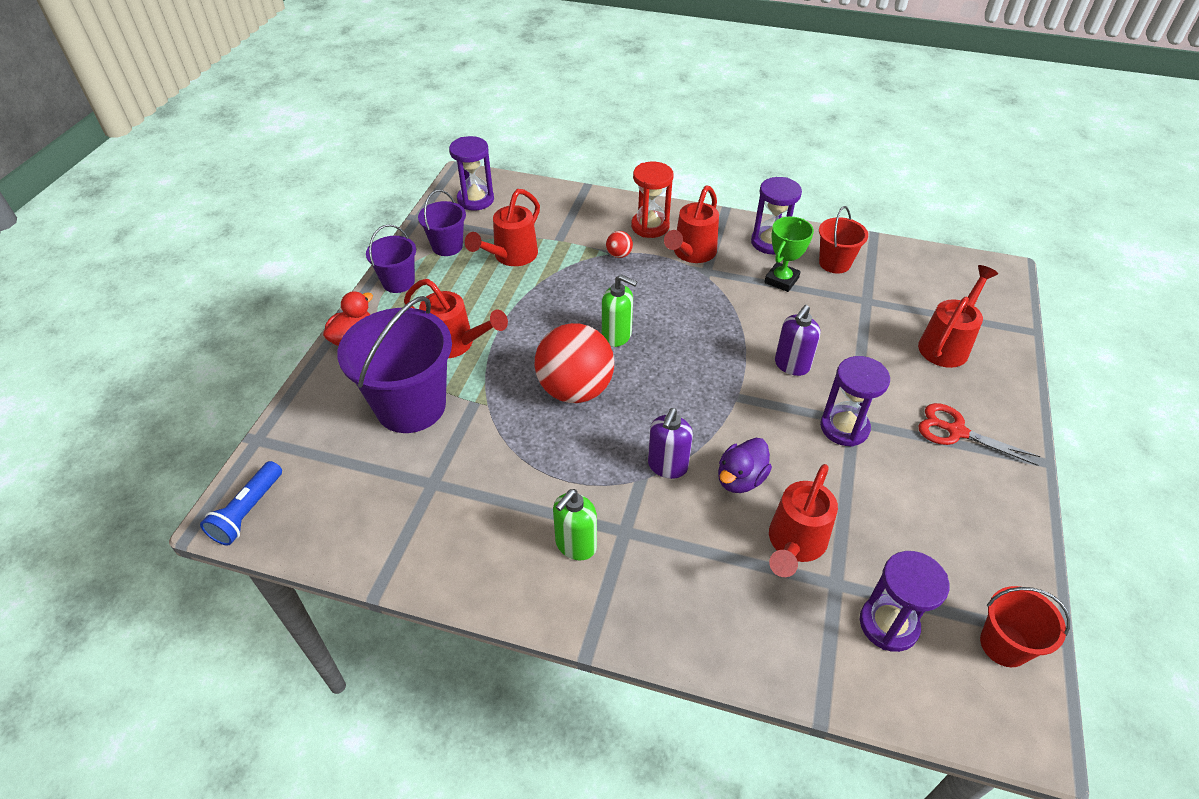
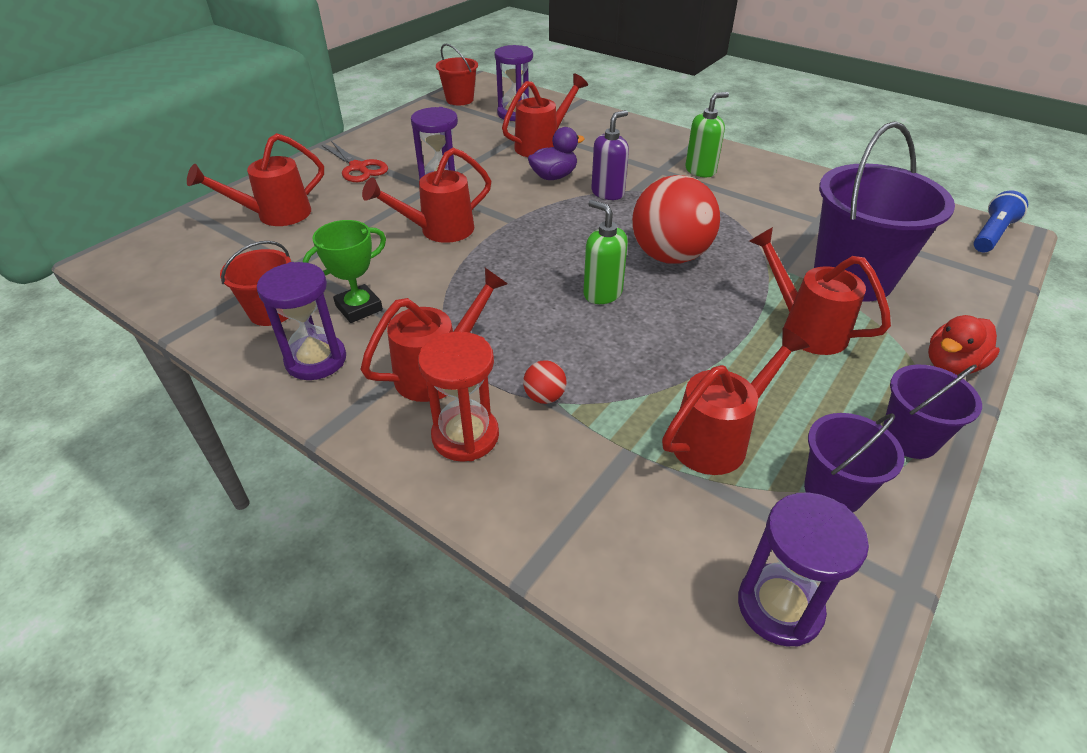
camera: 160 degrees left, 5 degrees down
(791, 365) = (439, 230): purple soap dispenser -> red watering can

